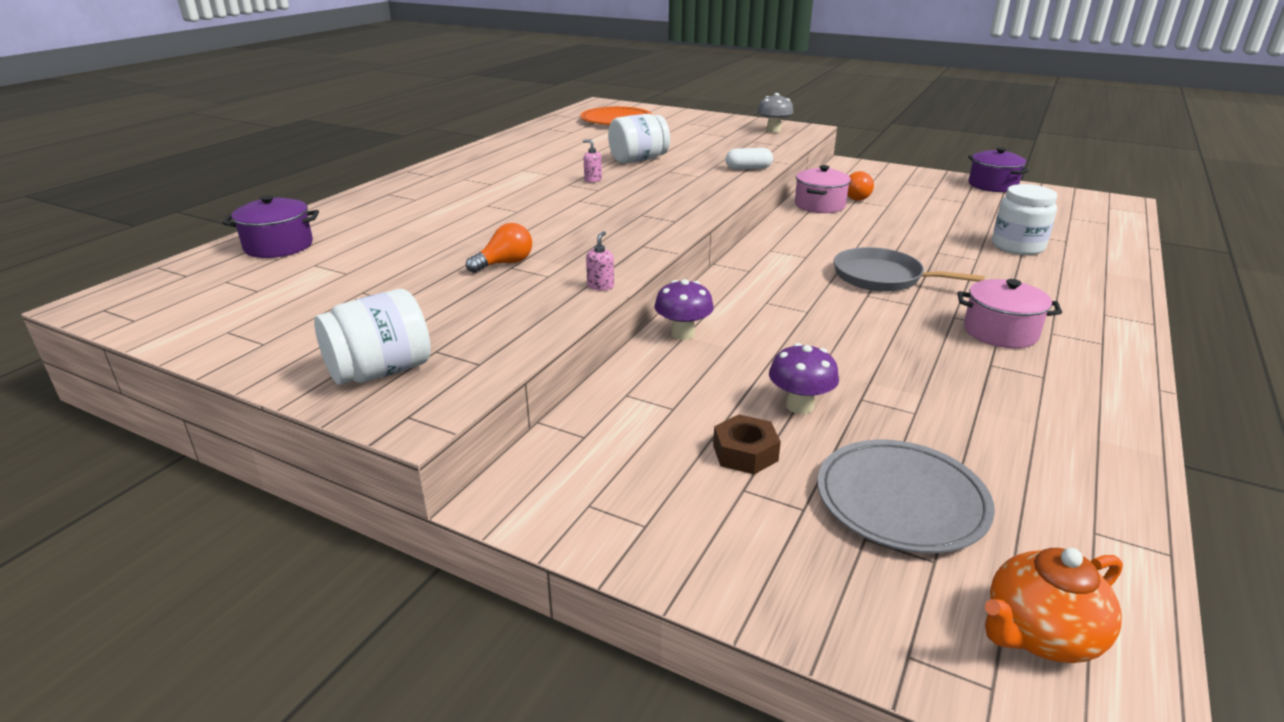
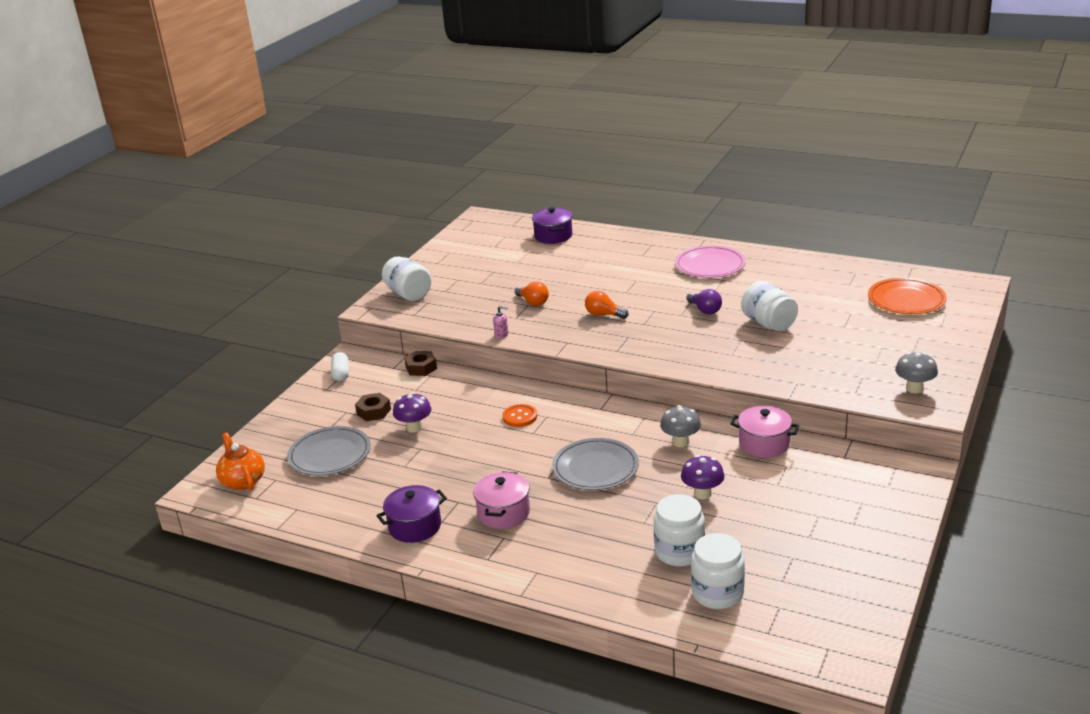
camera: 90 degrees right, 0 degrees up
(480, 172) = (710, 265): none -> pink plate
(593, 180) = (705, 310): pink soap dispenser -> purple light bulb
(597, 404) = (421, 368): none -> brown nut
(683, 334) = (499, 387): purple mushroom -> purple mushroom (702, 494)
(748, 168) = (762, 377): white capsule -> white capsule (341, 373)
(767, 319) = (520, 417): none -> orange button
(820, 236) = (680, 442): none -> grey mushroom
(858, 197) = (797, 468): orange light bulb -> orange light bulb (604, 315)
(882, 277) = (595, 468): grey pan -> grey plate
(992, 185) = (881, 568): purple pot -> purple pot (415, 526)
(1069, 236) = (717, 593): none -> white jar

